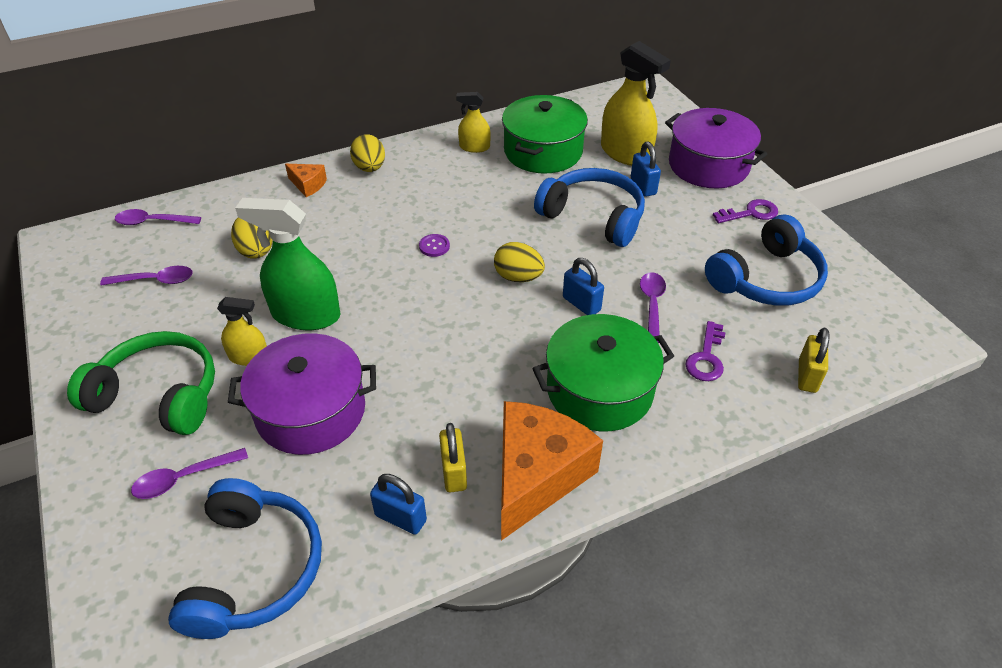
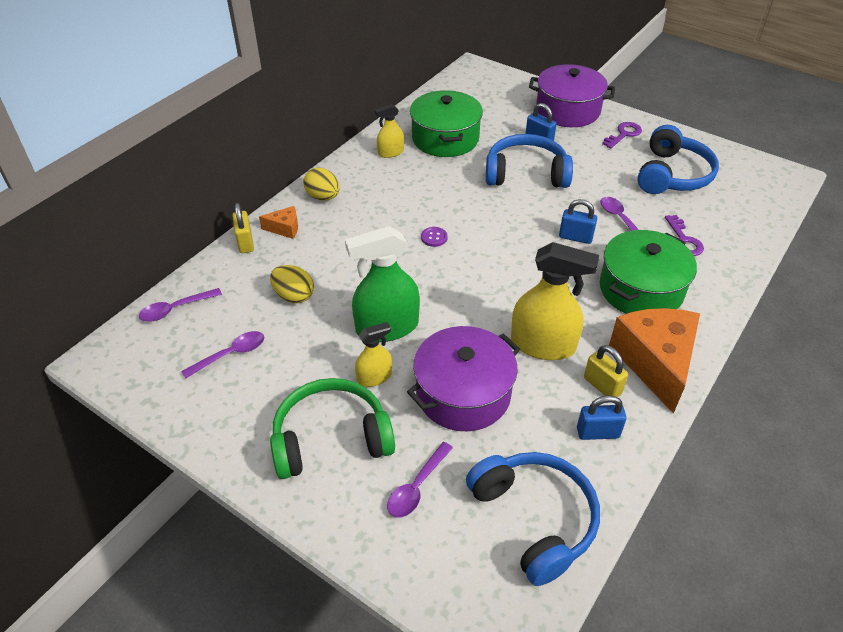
camera: 30 degrees left, 0 degrees up
(518, 277) = (516, 236): yellow egg -> none
(625, 153) = (505, 120): yellow spray bottle -> yellow spray bottle (543, 345)
(807, 376) = (749, 227): yellow padlock -> yellow padlock (245, 243)

